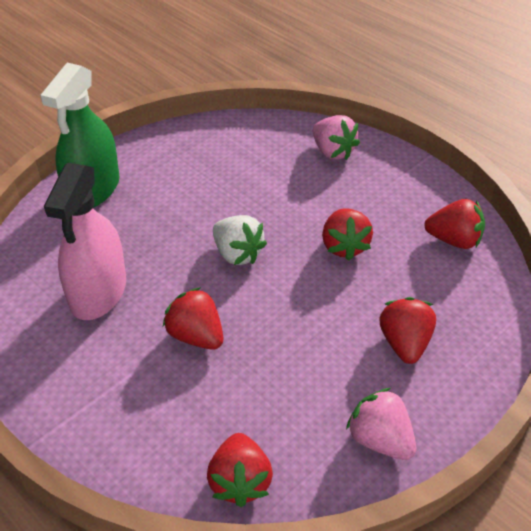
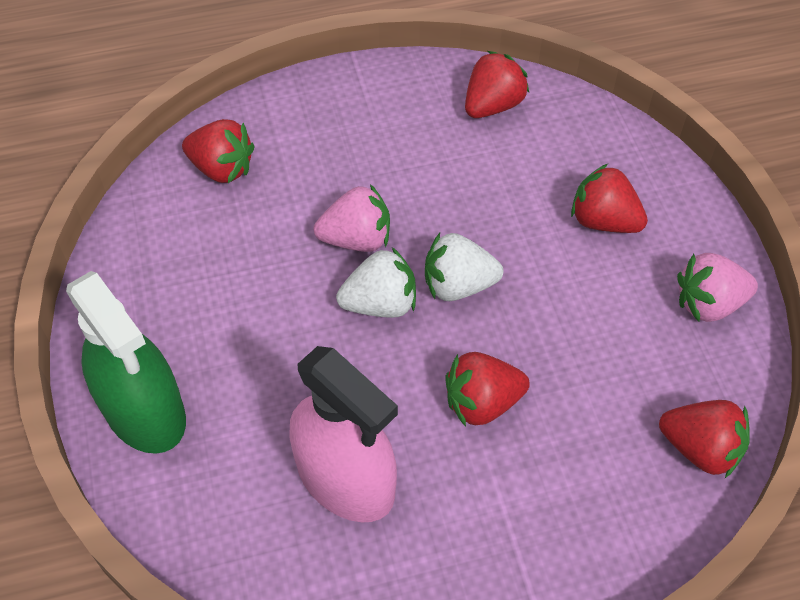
camera: 60 degrees left, 10 degrees up
(281, 285) = (458, 285): none -> white strawberry
(333, 152) = (278, 131): pink strawberry -> pink strawberry (357, 239)
(344, 246) = (438, 199): red strawberry -> red strawberry (222, 168)

